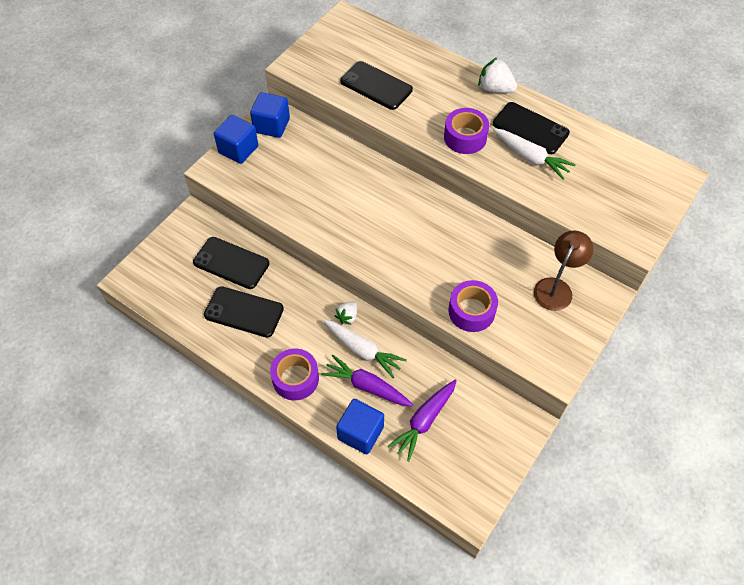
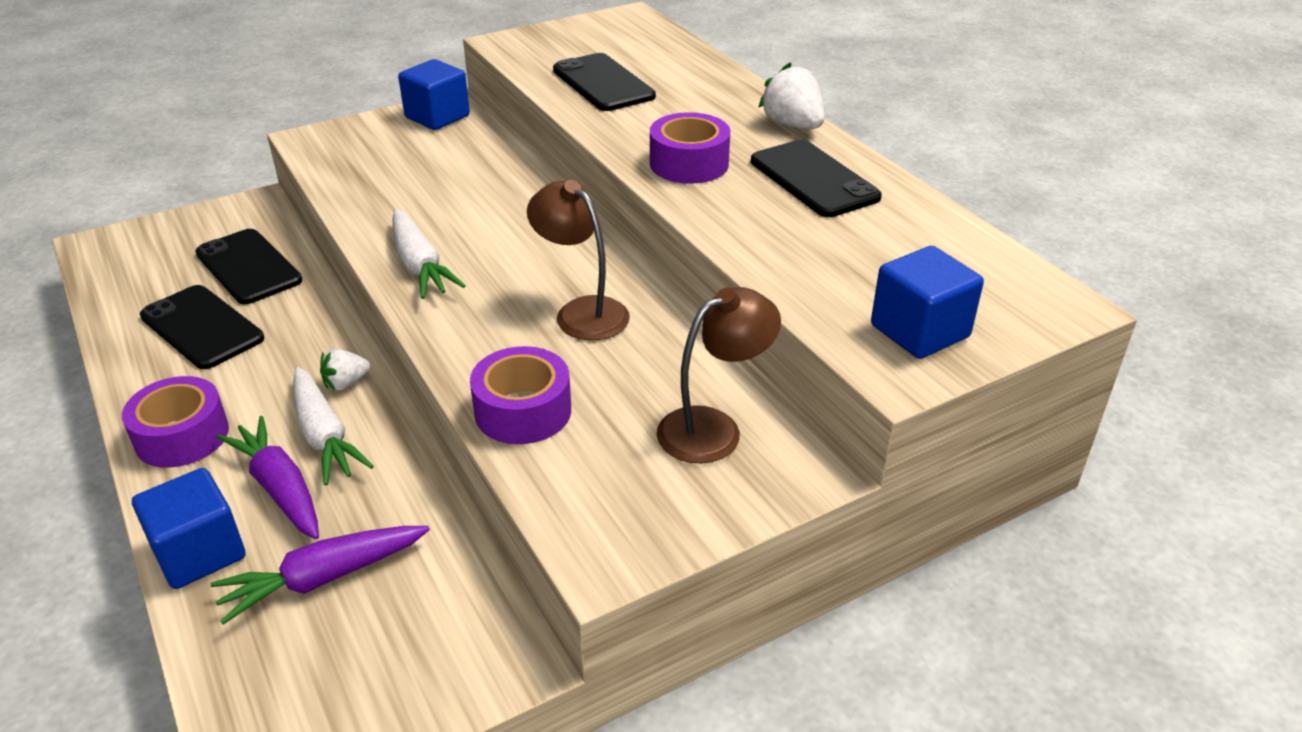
camera: 25 degrees right, 20 degrees down
(238, 149) = (365, 128): blue cube -> blue cube (919, 331)
(454, 242) = (582, 312): none -> brown lamp
(531, 158) = (782, 212): white carrot -> white carrot (420, 265)

